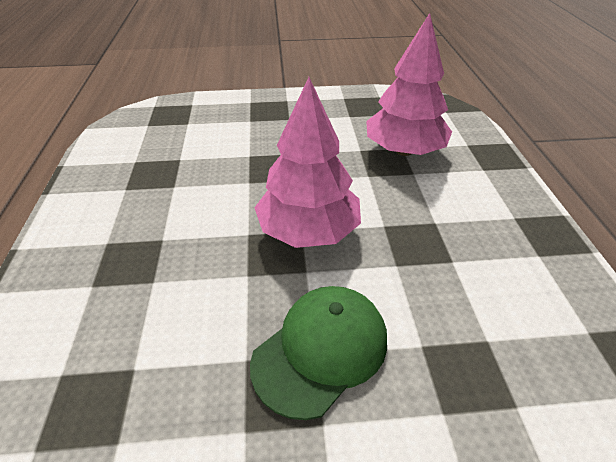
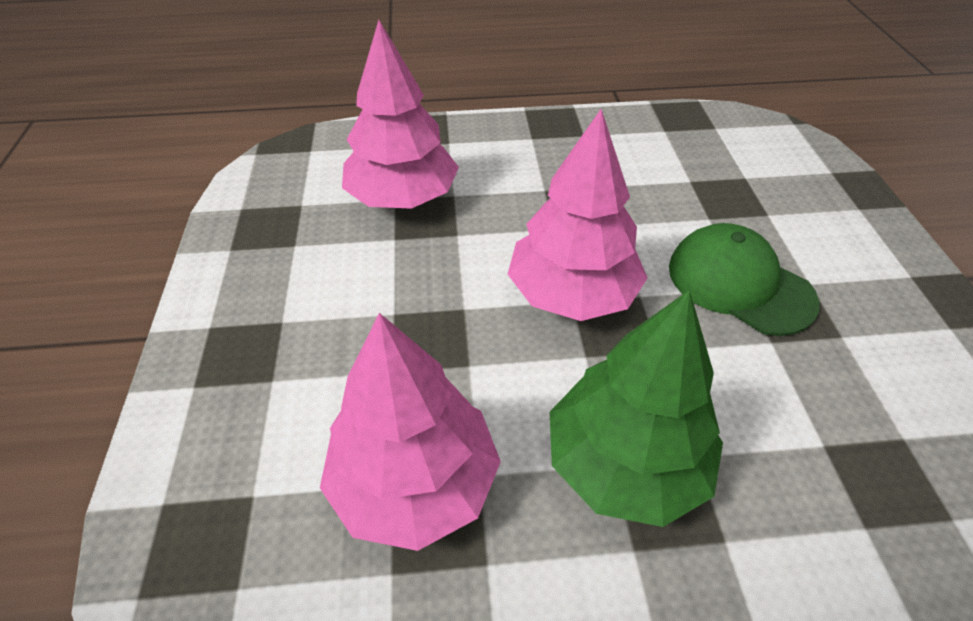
camera: 90 degrees left, 5 degrees up
(160, 245) = (625, 463): none -> green tree
(177, 165) = (414, 482): none -> pink tree

